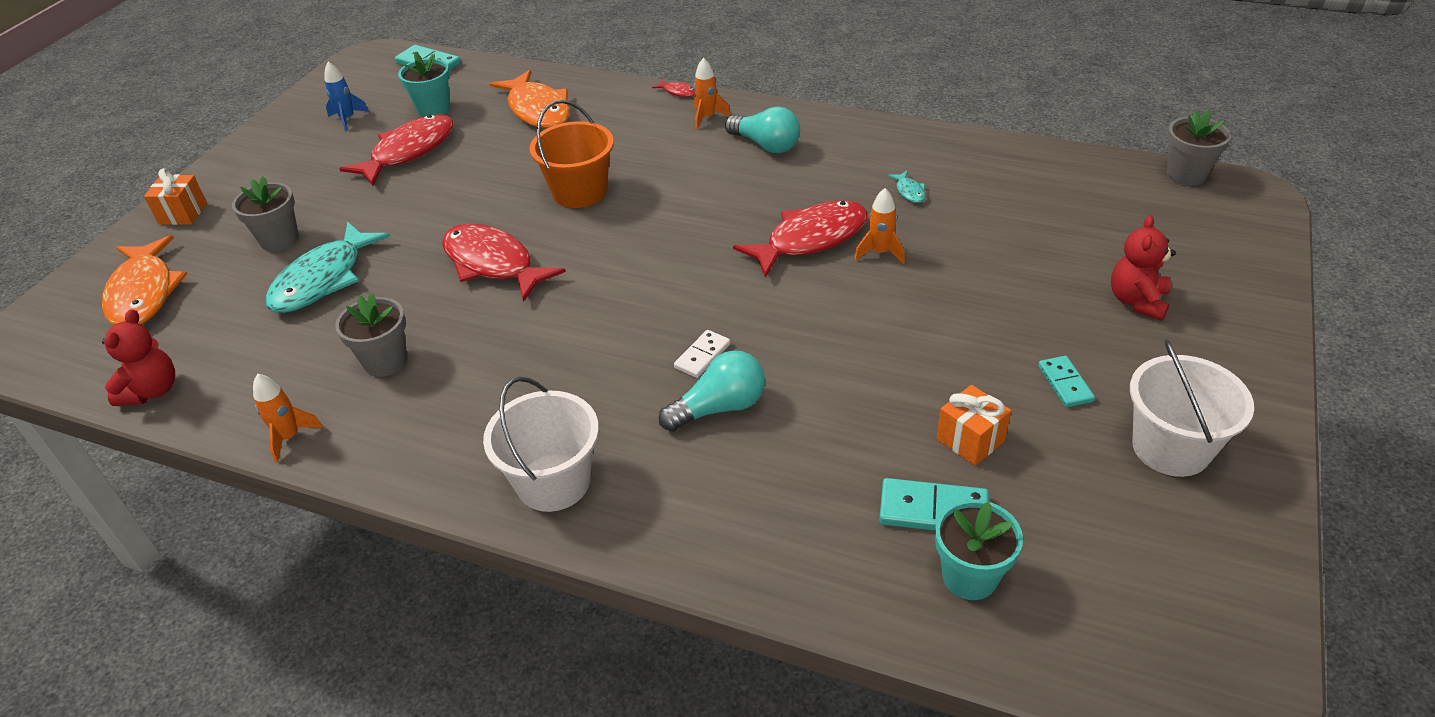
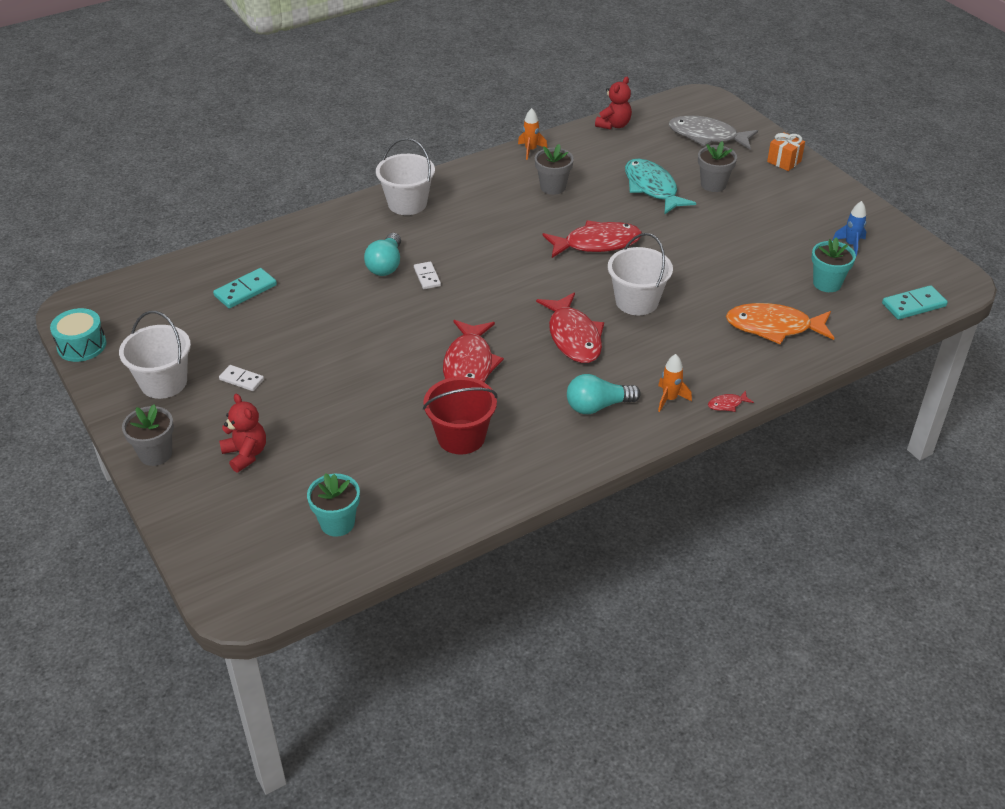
camera: 125 degrees right, 0 degrees up
(144, 293) = (707, 136): orange fish -> grey fish
(152, 391) = (614, 125): red teddy bear -> red teddy bear turned 105 degrees counterclockwise
(408, 151) = (772, 255): red fish -> red fish (573, 336)
(580, 192) = (636, 301): orange bucket -> white bucket
(880, 252) = (421, 384): orange rocket -> none
(909, 191) = (461, 437): turquoise fish -> red bucket
(969, 577) = (206, 280): turquoise flower pot -> turquoise flower pot (337, 523)
(970, 440) = (260, 325): orange gift -> none
(1065, 383) = (241, 380): turquoise domino -> white domino
(1186, 175) = (299, 590): grey flower pot -> grey flower pot (155, 454)
(1261, 600) = (82, 345): none -> turquoise drum

